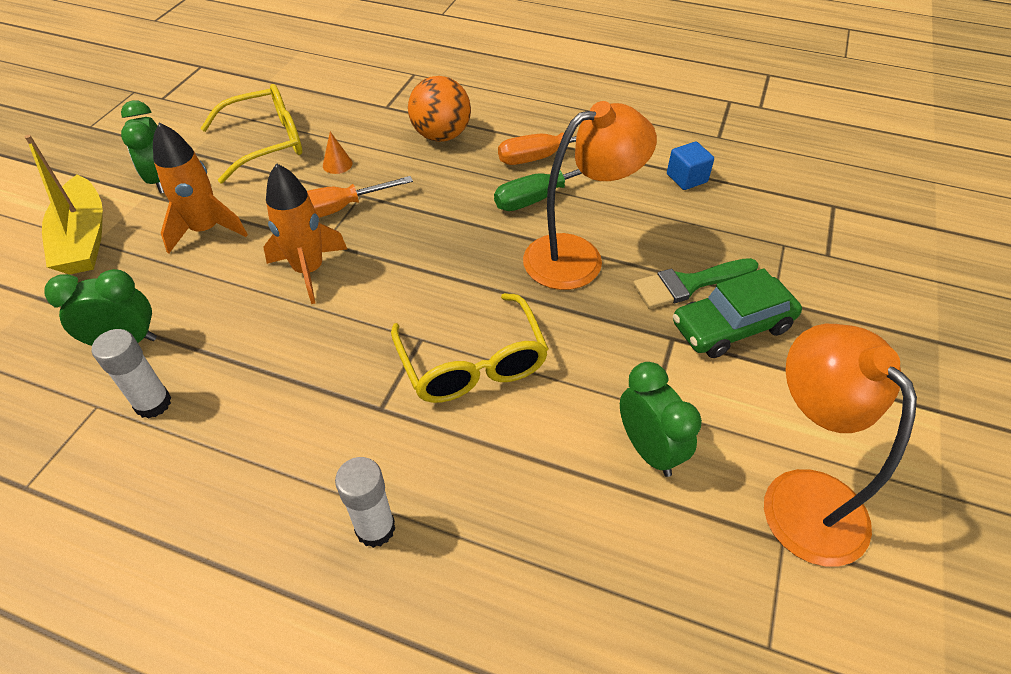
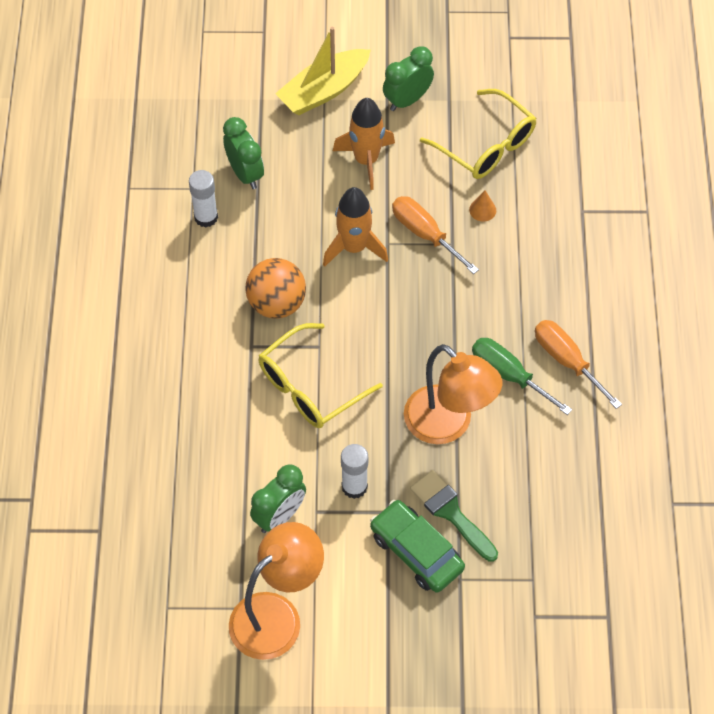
camera: 70 degrees right, 10 degrees up
(375, 528) = (167, 378): white glue stick -> white glue stick (354, 487)
(441, 135) = (560, 271): orange ball -> orange ball (276, 303)
(686, 178) = (591, 486): blue cube -> none

